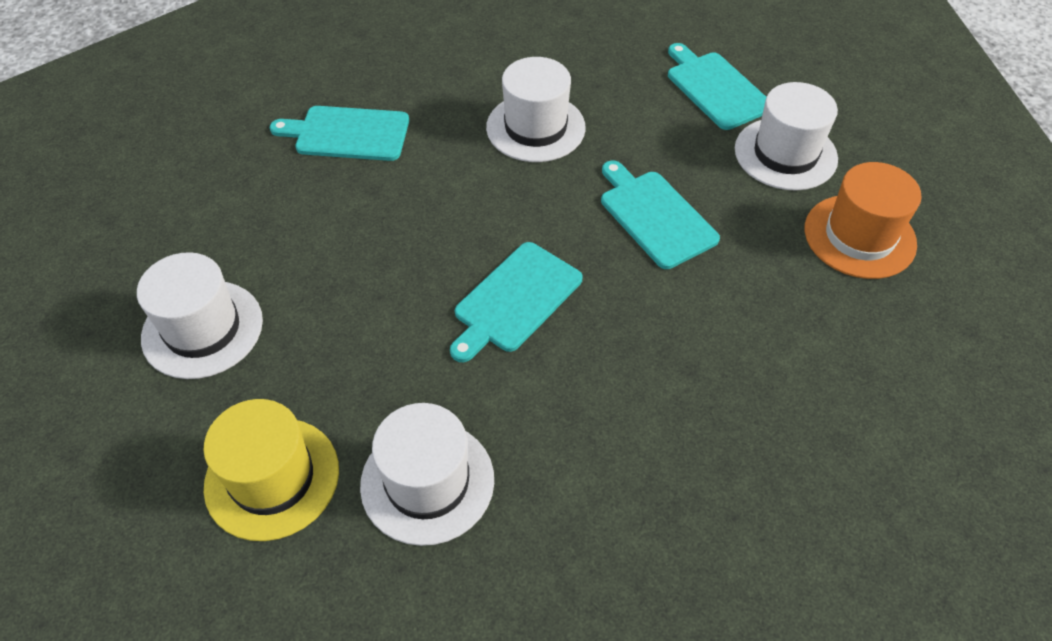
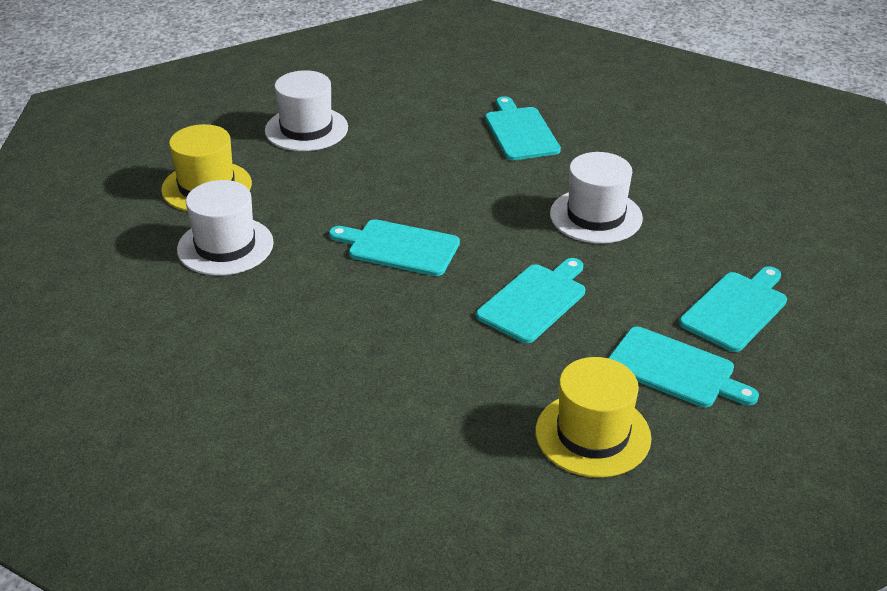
camera: 70 degrees right, 15 degrees down
(785, 154) = (675, 369): white hat -> turquoise cutting board
(859, 236) = (592, 434): orange hat -> yellow hat

